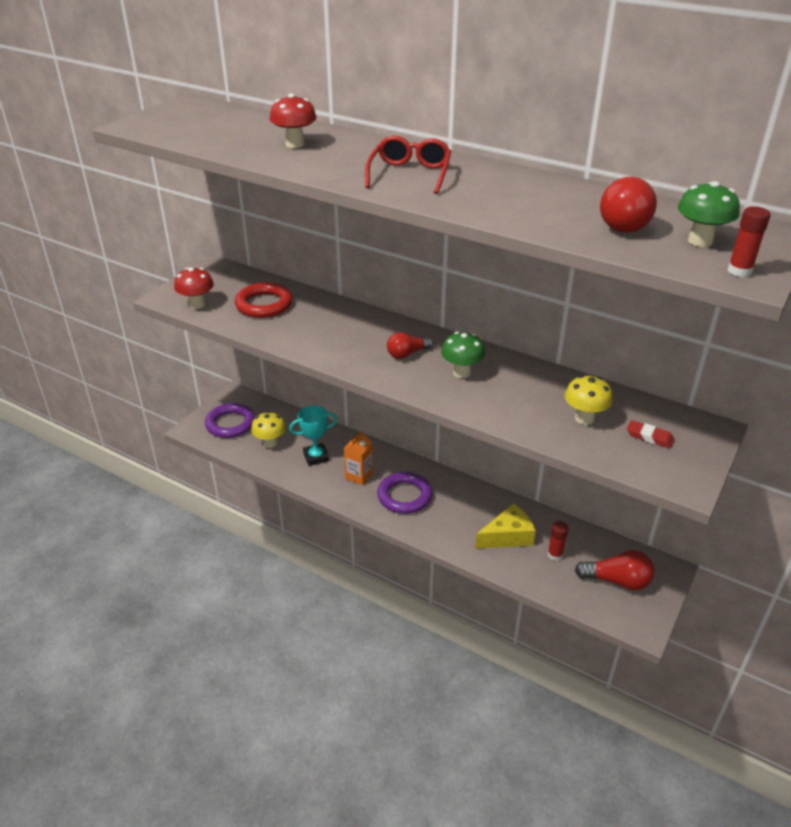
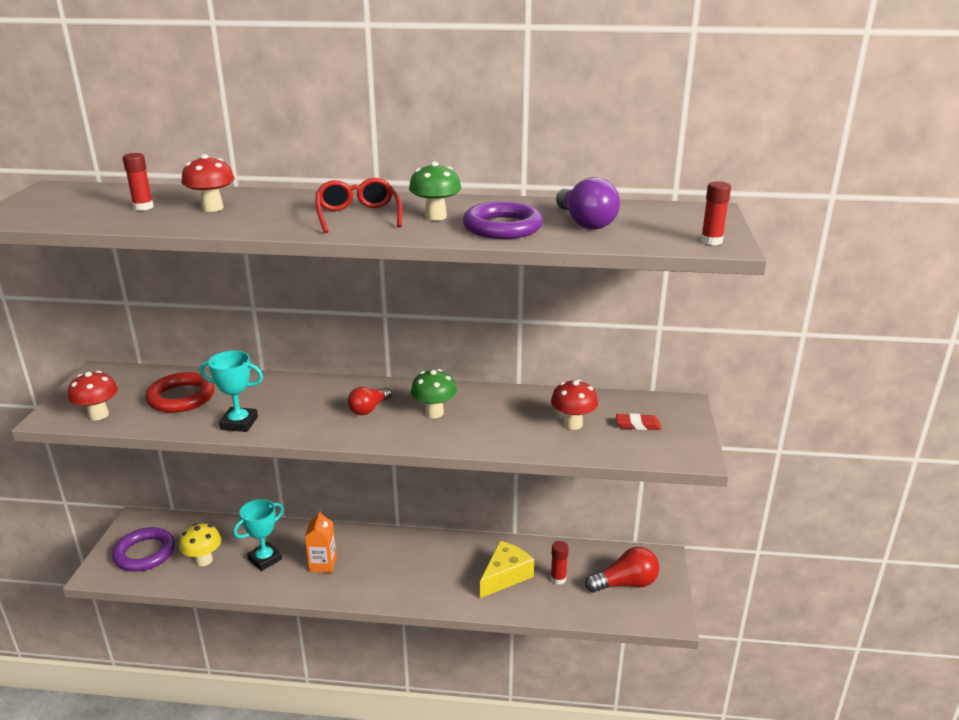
camera: 25 degrees left, 10 degrees down
(242, 134) = (143, 207): none -> red glue stick
(295, 339) = (239, 423): none -> turquoise trophy
(404, 496) = (382, 570): purple ring -> purple ring (502, 227)
(584, 418) = (572, 424): yellow mushroom -> red mushroom
(621, 222) = (585, 223): red light bulb -> purple light bulb
(700, 241) = (661, 225): green mushroom -> green mushroom (435, 217)

